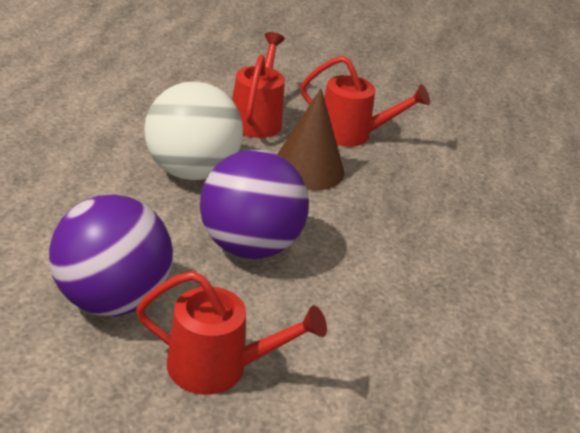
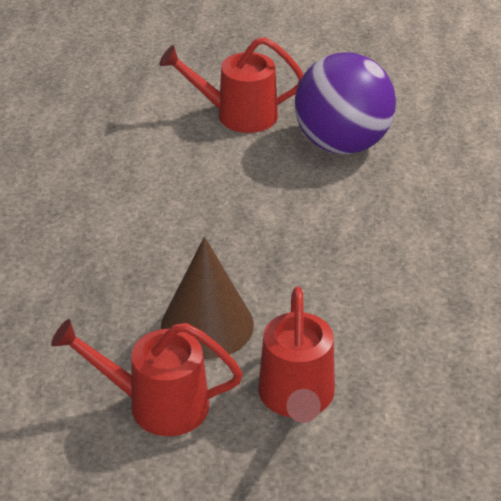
camera: 175 degrees right, 5 degrees up
(191, 171) = (341, 286): white ball -> none
(249, 246) = (246, 212): purple ball -> none

